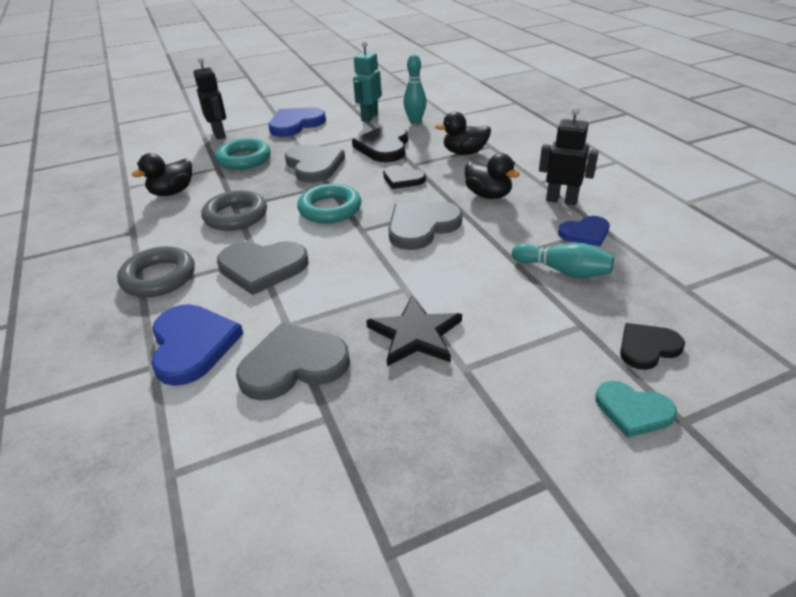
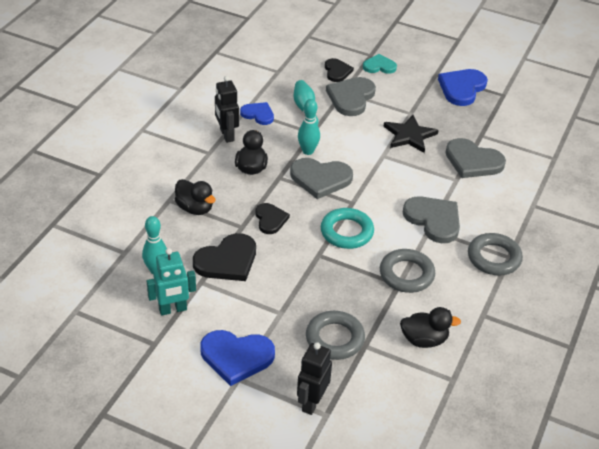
camera: 135 degrees left, 5 degrees up
(192, 345) = (508, 202): blue heart -> blue heart (462, 88)
(244, 159) = (335, 339): turquoise ring -> grey ring
(314, 165) = (299, 283): grey heart -> grey heart (351, 98)
(477, 238) = (308, 151): none -> turquoise bowling pin
(633, 410) = (379, 66): turquoise heart -> turquoise heart turned 75 degrees counterclockwise
(647, 347) = (337, 71): black heart -> black heart turned 120 degrees counterclockwise

